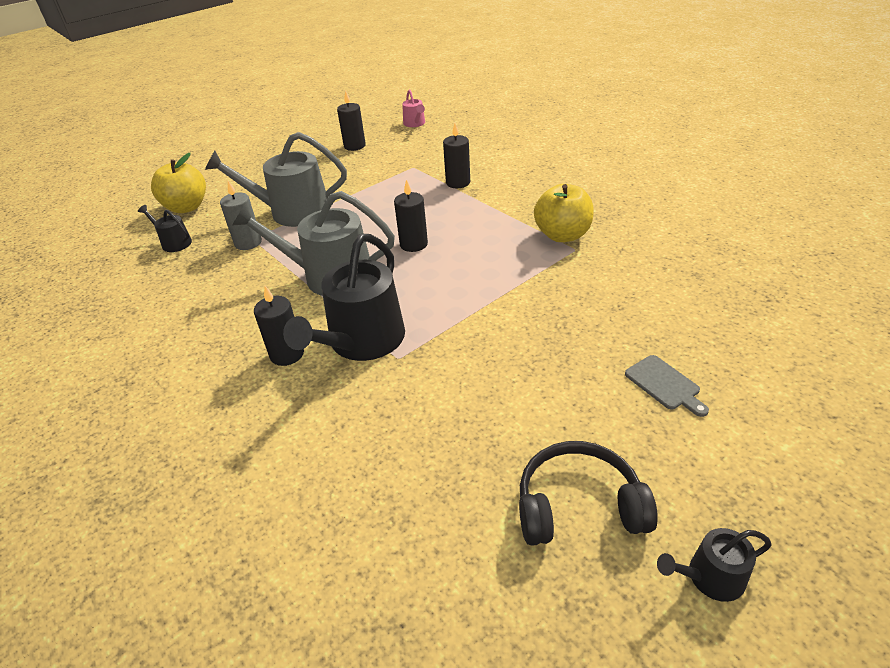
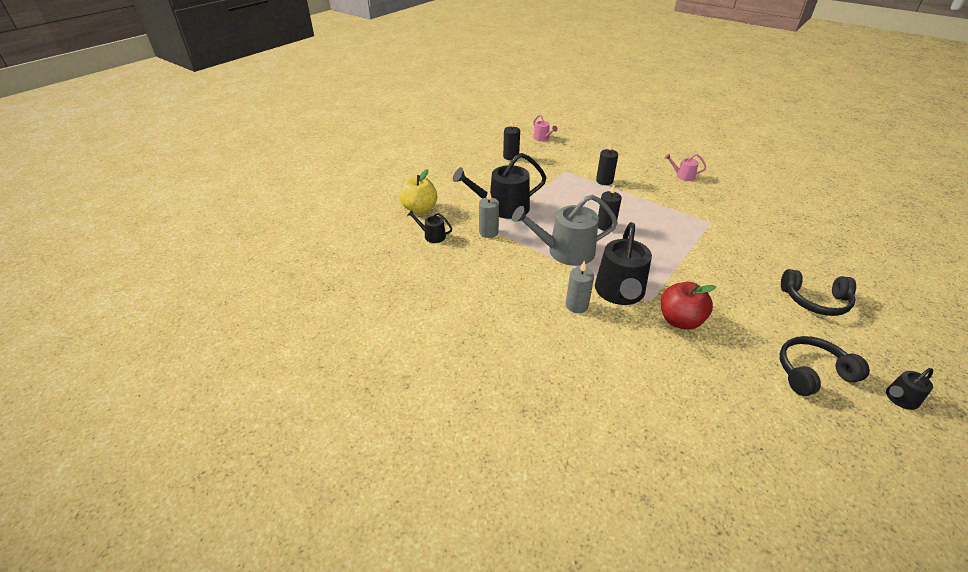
camera: 15 degrees left, 0 degrees up
(287, 354) = (576, 305): black candle -> grey candle
(292, 212) = (503, 208): grey watering can -> black watering can
(421, 393) = (680, 320): none -> red apple
(562, 235) = (697, 213): yellow apple -> none
(579, 180) = (683, 176): none -> pink watering can
(664, 384) = (815, 300): grey cutting board -> black headphones

